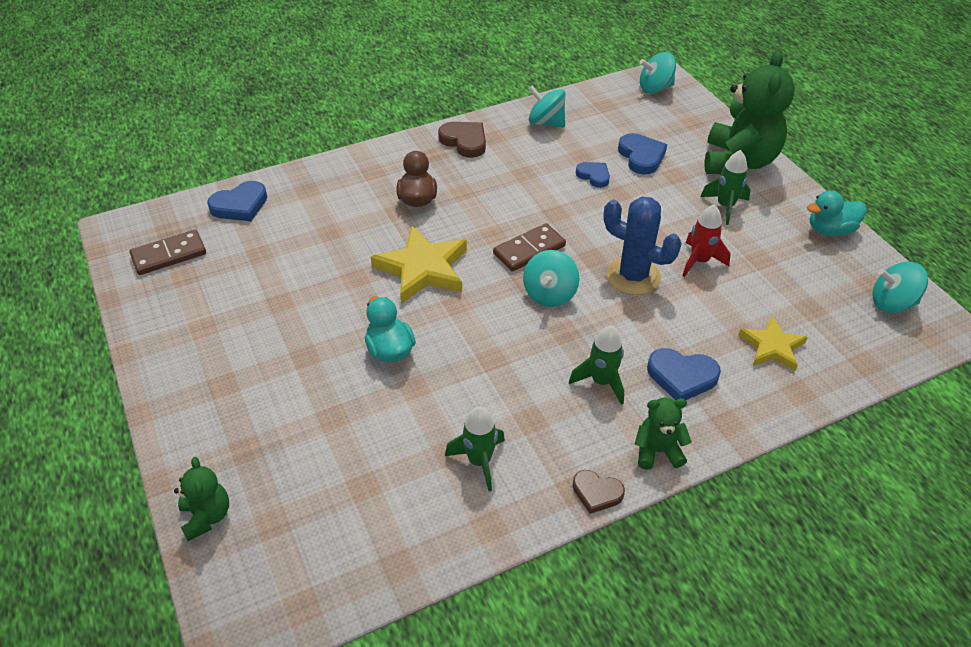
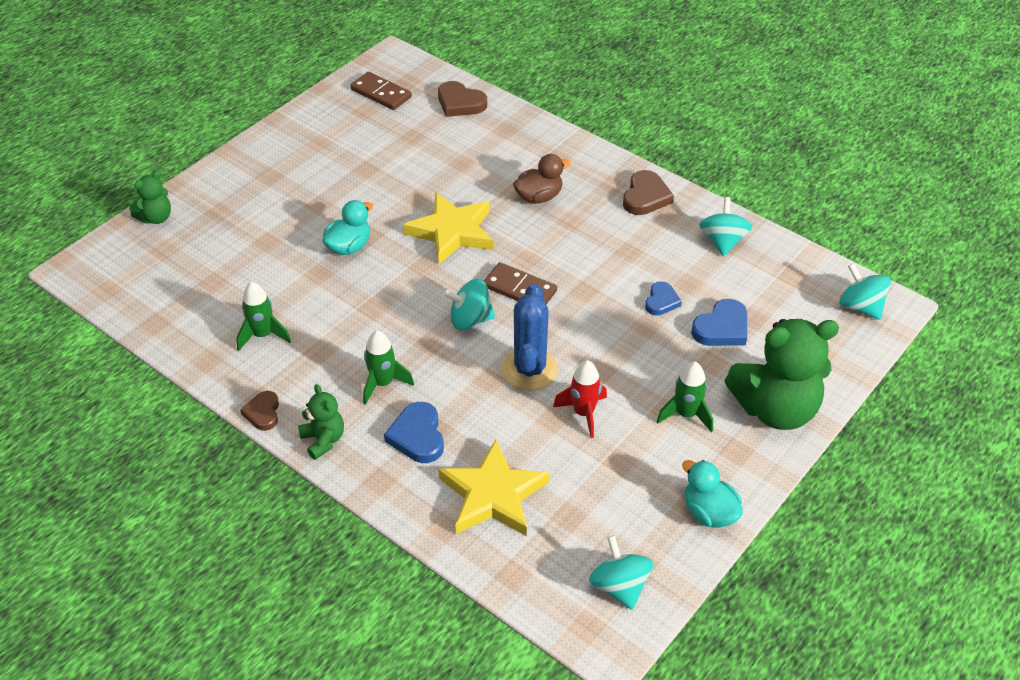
camera: 65 degrees right, 0 degrees up
(240, 205) = (460, 103): blue heart -> brown heart
(772, 347) = (493, 495): yellow star -> yellow star, size x1.61

